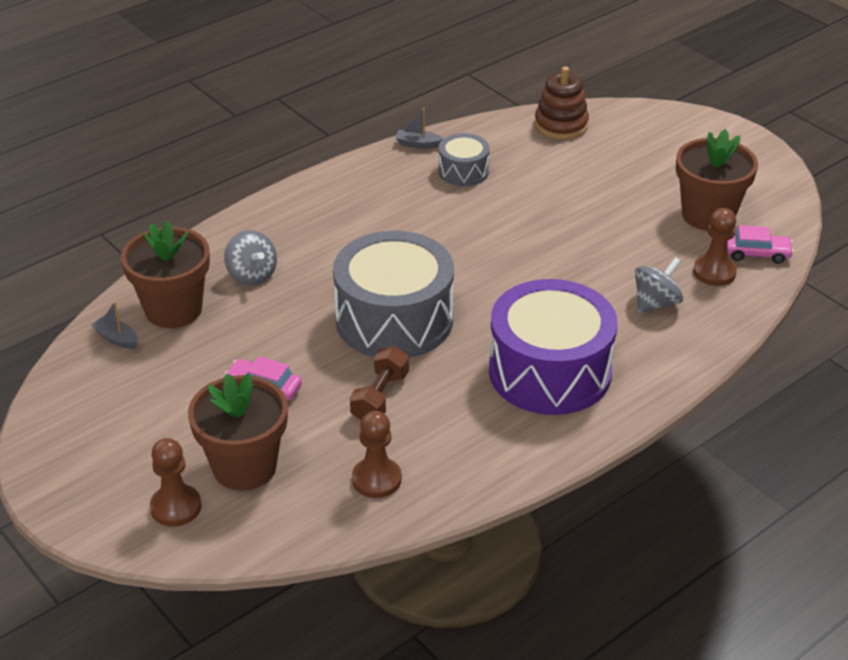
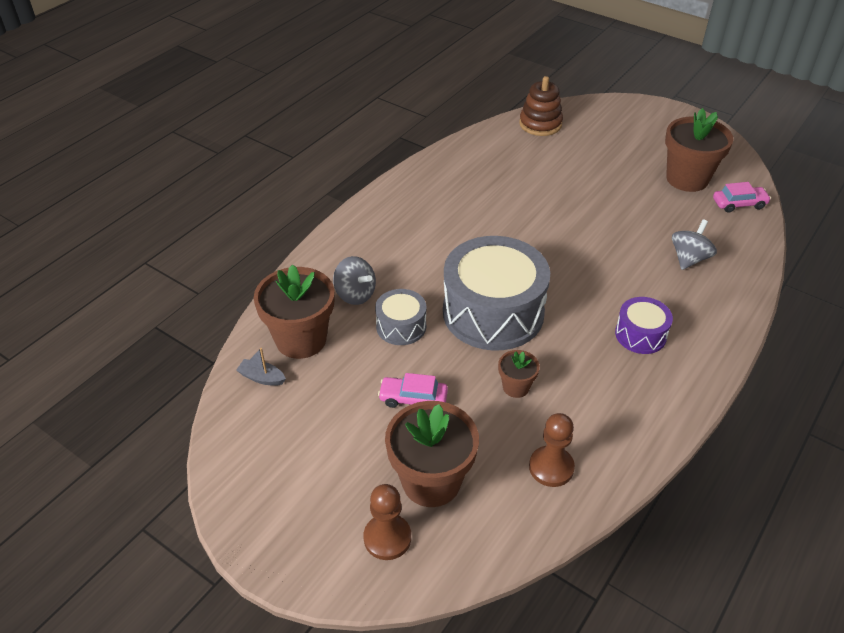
camera: 15 degrees left, 5 degrees up
(380, 397) = (516, 387): brown dumbbell -> brown flower pot
(418, 144) = (438, 157): grey boat -> none
(463, 171) = (485, 174): grey drum -> grey drum (401, 326)
(550, 372) = (640, 335): purple drum -> purple drum, size x0.49
(714, 272) = (717, 225): brown pawn -> none

